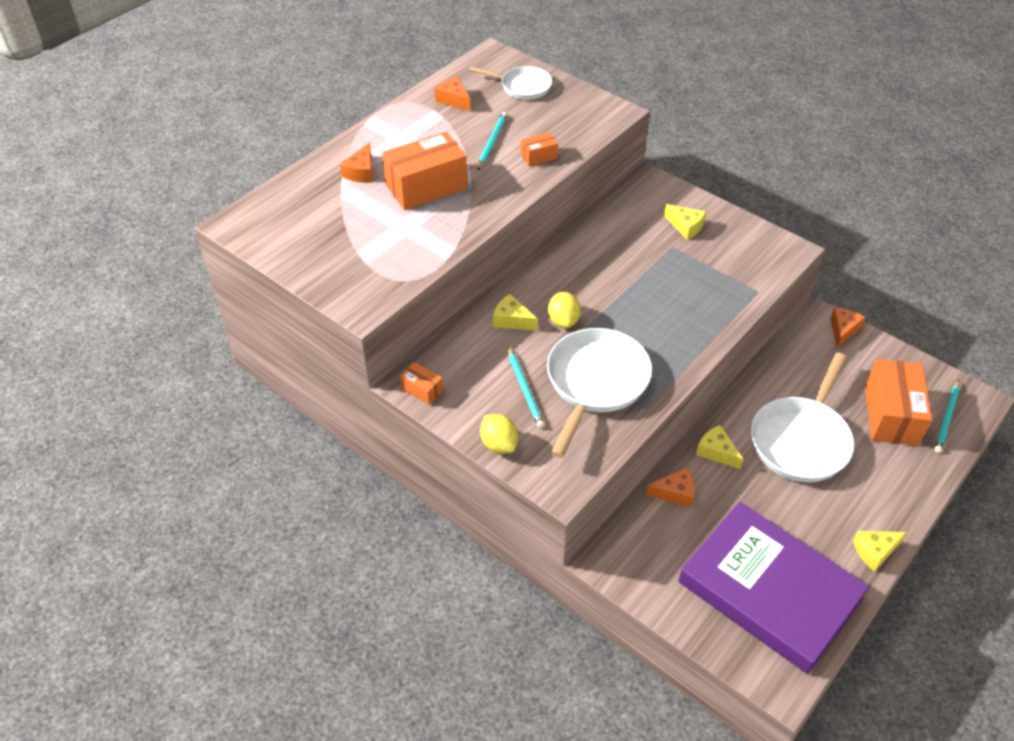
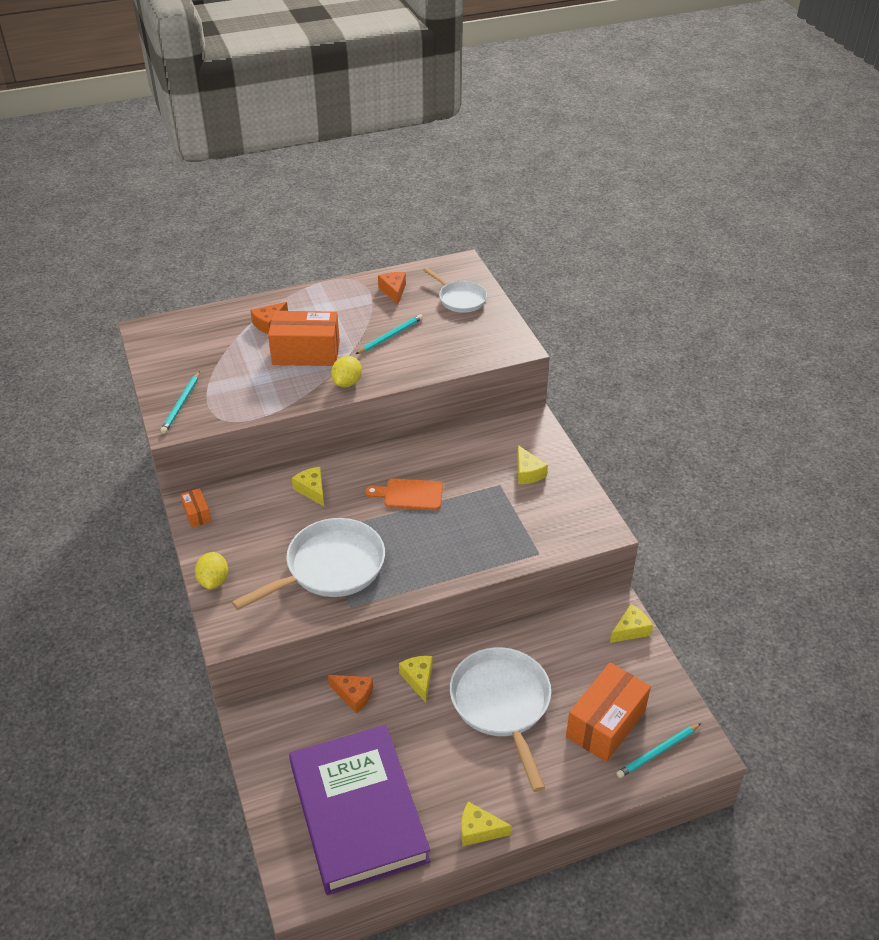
camera: 30 degrees right, 5 degrees down
(525, 389) = (272, 547): turquoise pencil -> turquoise pencil (181, 404)
(539, 156) = (416, 361): orange box -> none
(563, 321) = (351, 507): yellow lemon -> yellow lemon (347, 383)
(604, 287) = (409, 494): none -> orange cutting board
(801, 439) = (502, 705): white pan -> white pan turned 105 degrees clockwise
(843, 330) = (630, 630): orange cheese -> yellow cheese

